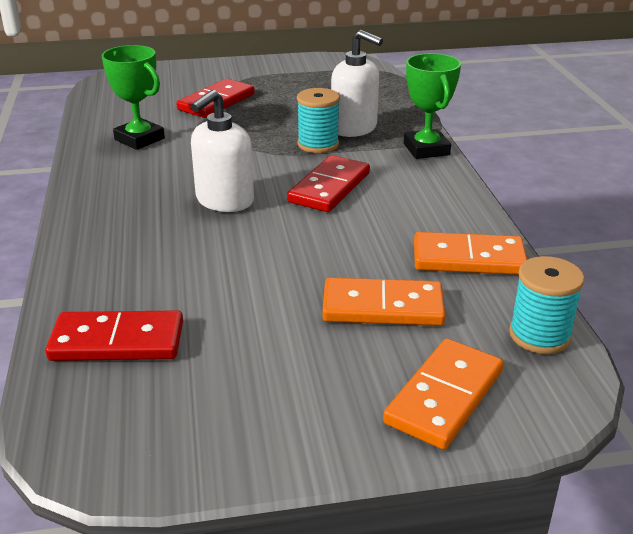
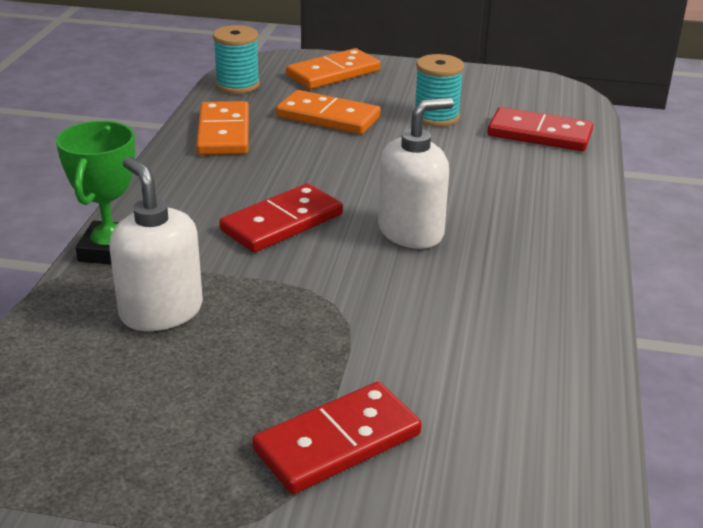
camera: 160 degrees left, 0 degrees up
(139, 139) = (500, 367): green trophy -> none
(318, 144) = (240, 291): turquoise spool -> turquoise spool (436, 117)
(468, 258) = (223, 133): orange domino -> orange domino turned 60 degrees clockwise

